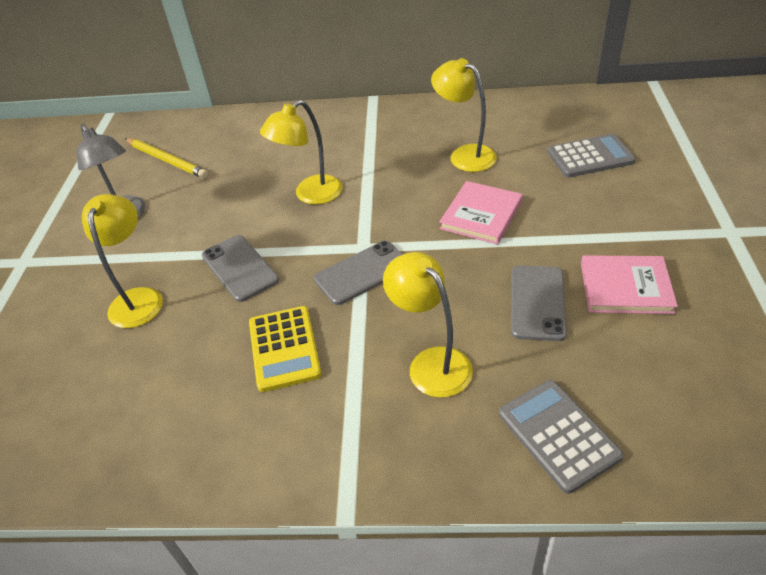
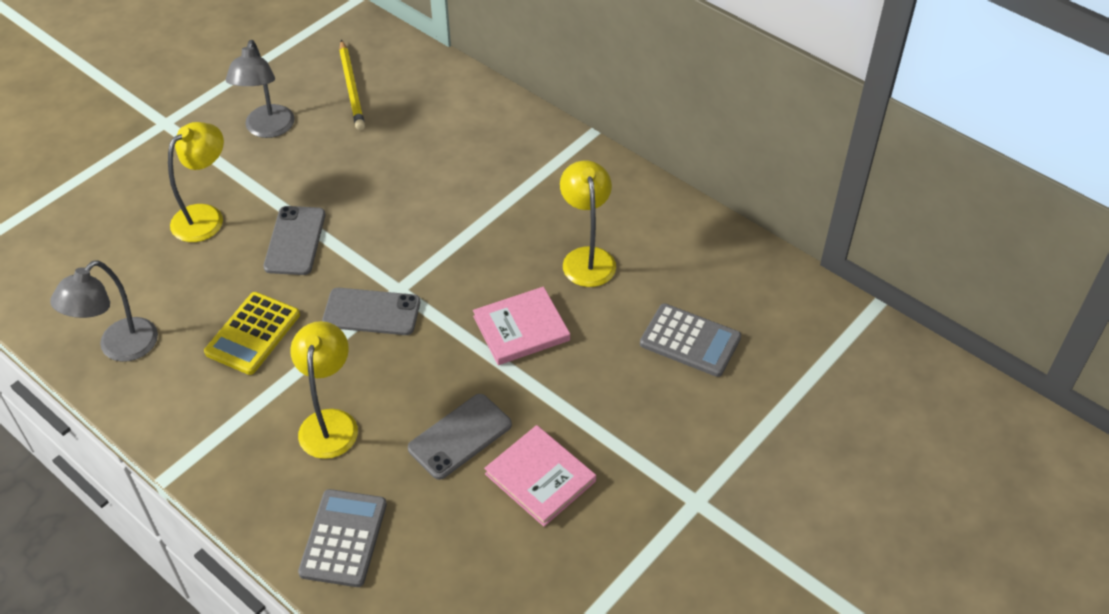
camera: 35 degrees right, 5 degrees up
(169, 443) = (120, 348): none -> grey lamp
(310, 195) = (418, 208): yellow lamp -> none

